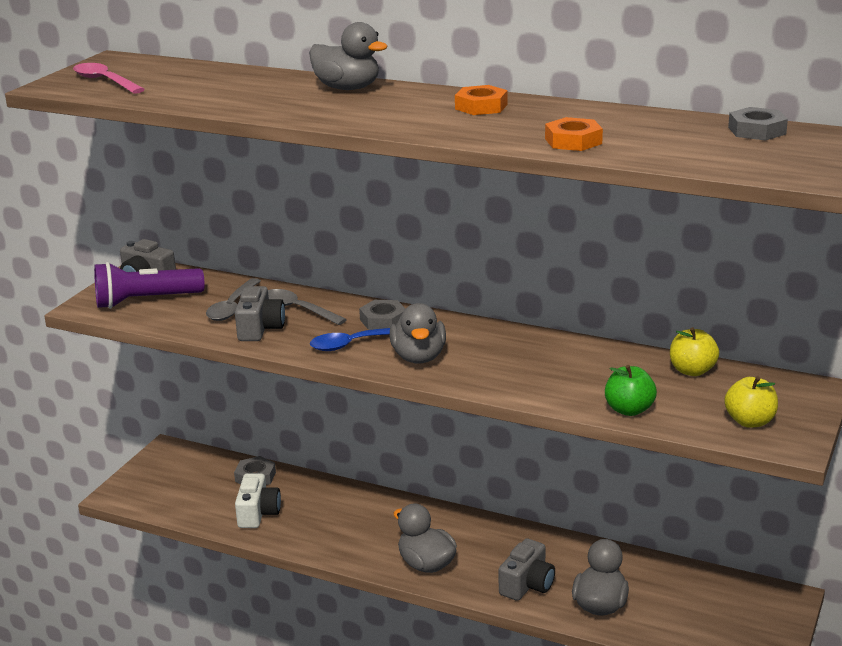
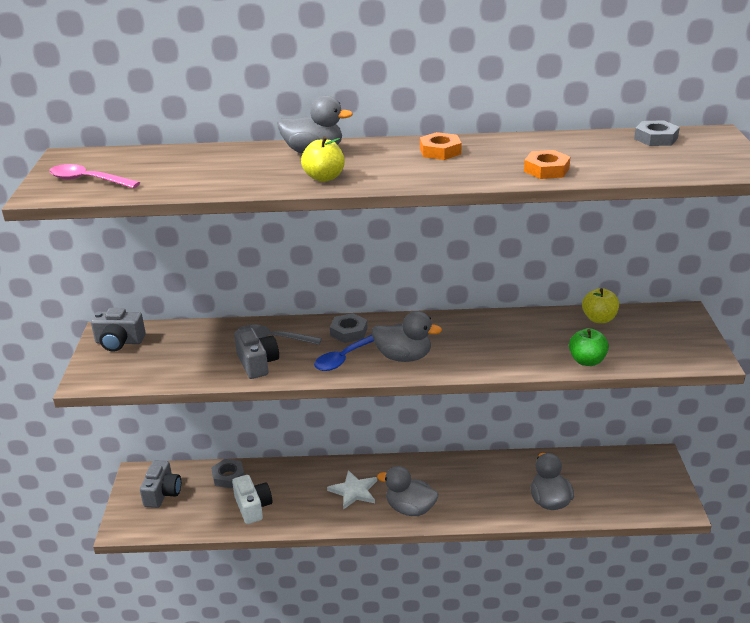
camera: 25 degrees left, 5 degrees up
(145, 301) = (136, 362): purple flashlight -> none
(232, 307) = (217, 349): grey spoon -> none
(377, 529) = (354, 491): none -> white star
(418, 357) = (403, 357): grey duck -> grey duck turned 45 degrees counterclockwise
(527, 585) = (491, 502): grey camera -> grey camera (162, 493)
(750, 421) = (669, 349): yellow apple -> yellow apple (324, 177)

